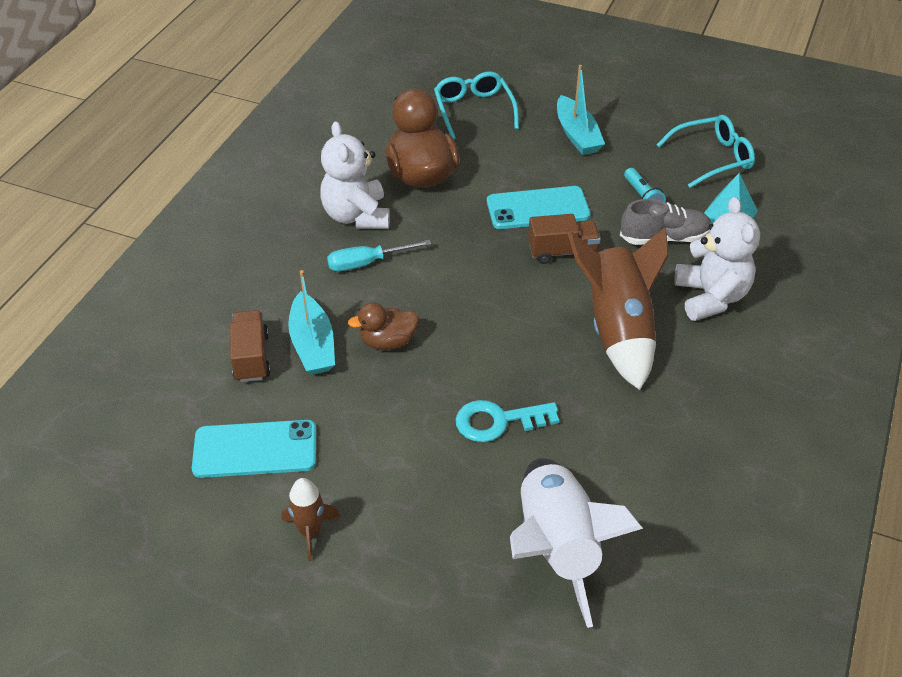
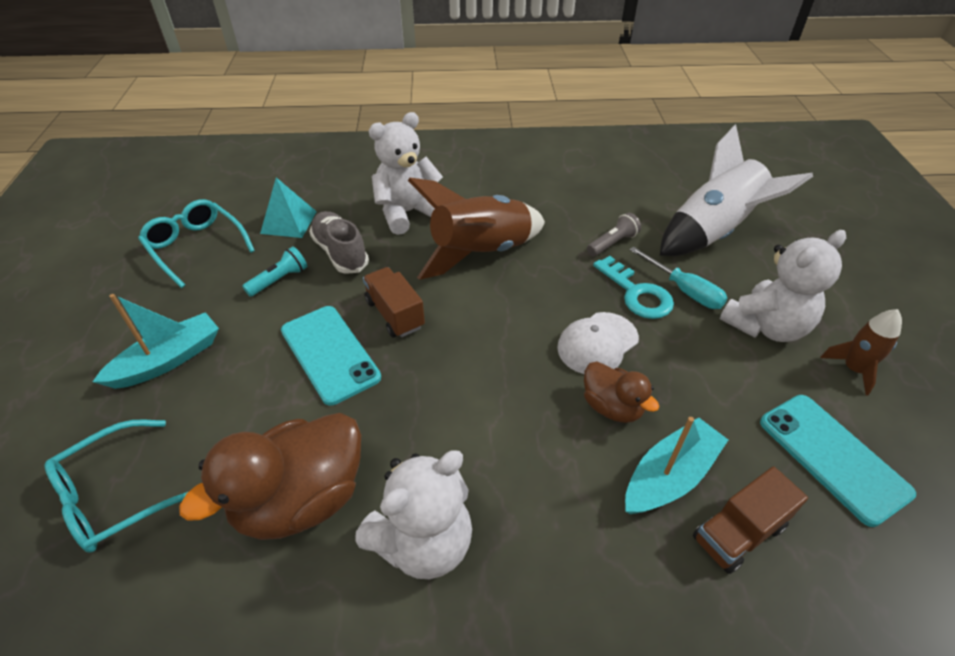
camera: 115 degrees left, 0 degrees up
(367, 263) = (508, 483): turquoise screwdriver -> turquoise screwdriver (684, 290)
(398, 498) = (766, 326): none -> white teddy bear
(455, 363) = (597, 343): none -> white cap
(583, 440) = (612, 243): none -> grey flashlight

